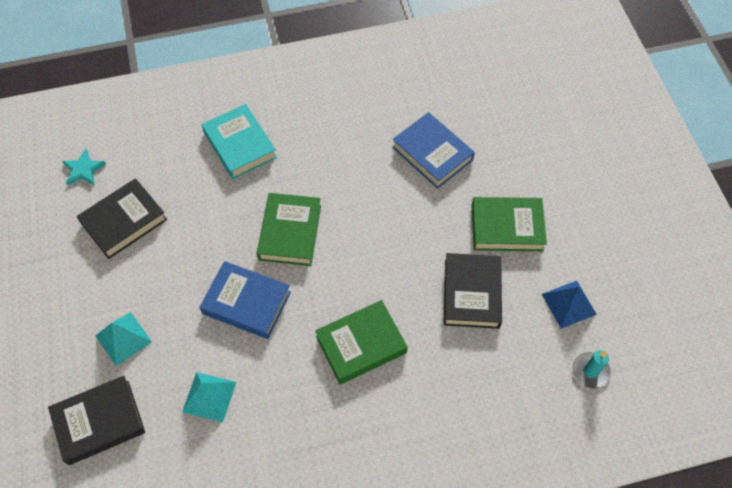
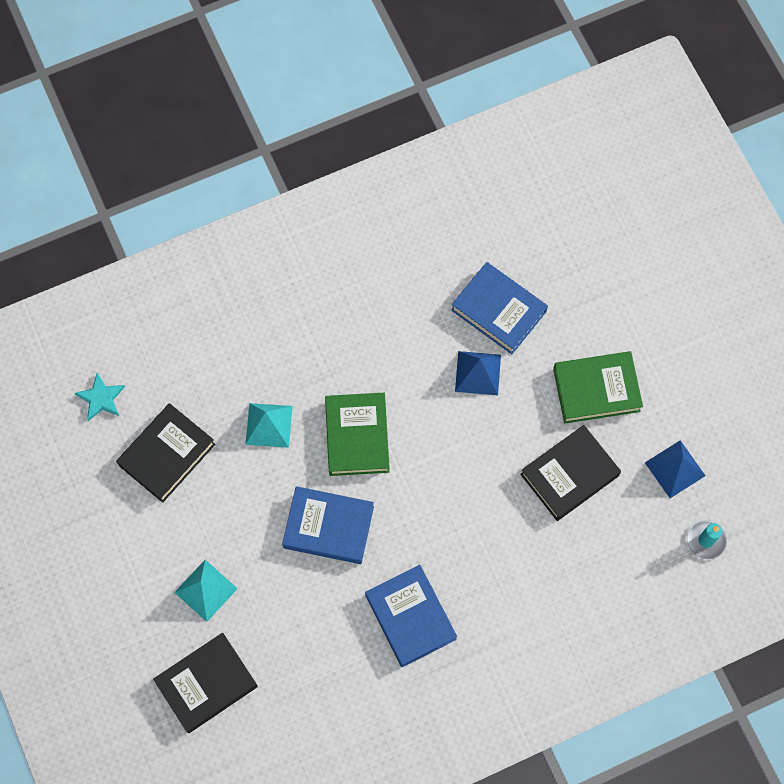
camera: 10 degrees left, 10 degrees up
(209, 396) = (314, 637): turquoise pyramid -> turquoise pyramid (268, 425)
(240, 145) = (274, 336): turquoise book -> none
(302, 394) = (410, 617): none -> blue book
(361, 344) = (461, 553): green book -> none
(405, 198) = (478, 373): none -> blue pyramid
(471, 293) = (569, 475): black book -> black book turned 60 degrees clockwise

